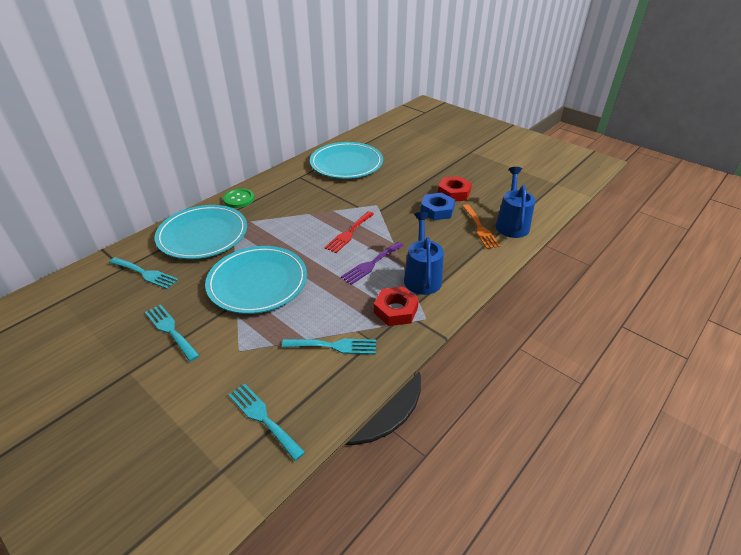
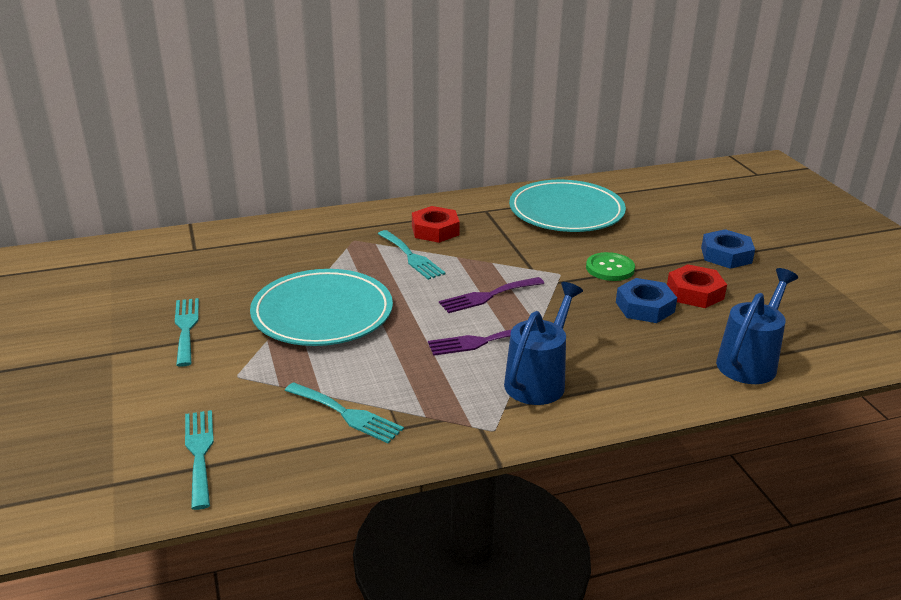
camera: 30 degrees right, 10 degrees down
(145, 273) = (211, 262): turquoise fork -> turquoise fork (411, 257)
(203, 235) = (307, 242): turquoise plate -> none
(239, 199) = (384, 215): green button -> green button (610, 268)
(349, 233) = (488, 296): red fork -> purple fork
(396, 310) = (463, 405): red nut -> red nut (435, 230)
(450, 165) = (726, 255): none -> blue nut
(480, 228) = (690, 350): orange fork -> none

